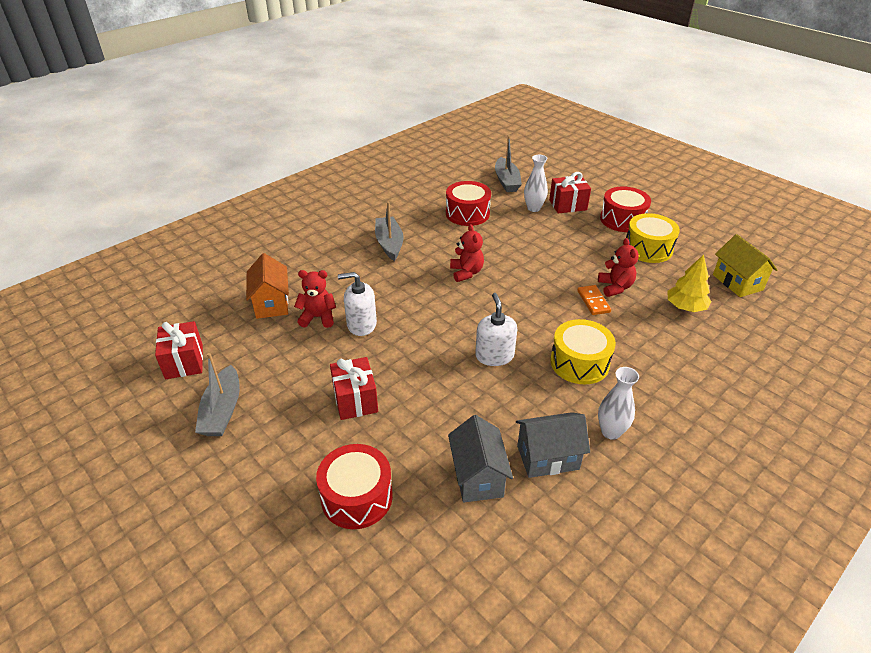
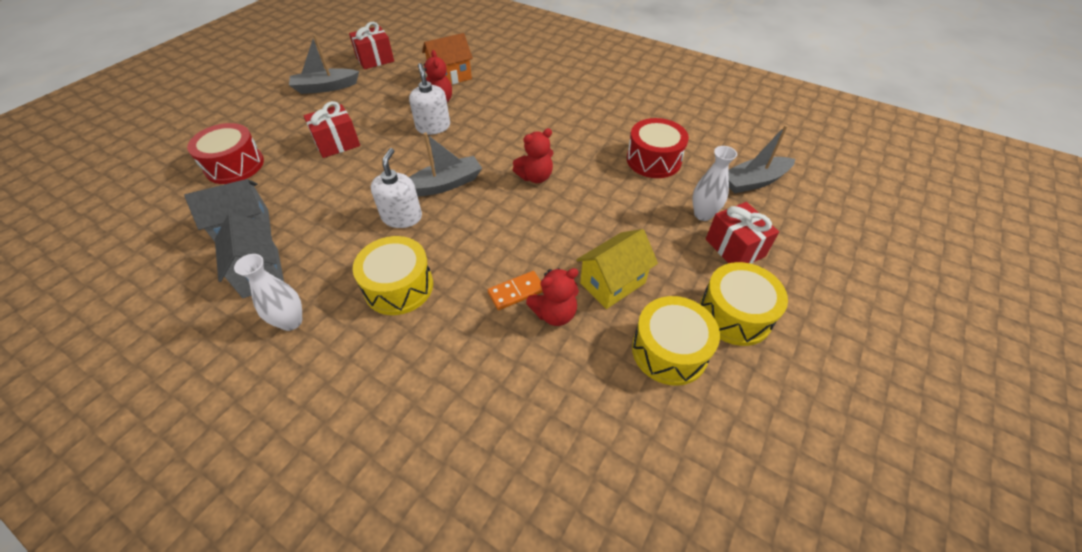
camera: 75 degrees right, 10 degrees up
(389, 243) = (564, 117): grey boat -> grey boat (445, 184)
(494, 356) = (402, 217): white soap dispenser -> white soap dispenser turned 60 degrees counterclockwise
(622, 219) = (735, 314): red drum -> yellow drum
(685, 307) = (535, 401): yellow tree -> none
(737, 282) = (629, 487): yellow house -> yellow house (612, 283)

